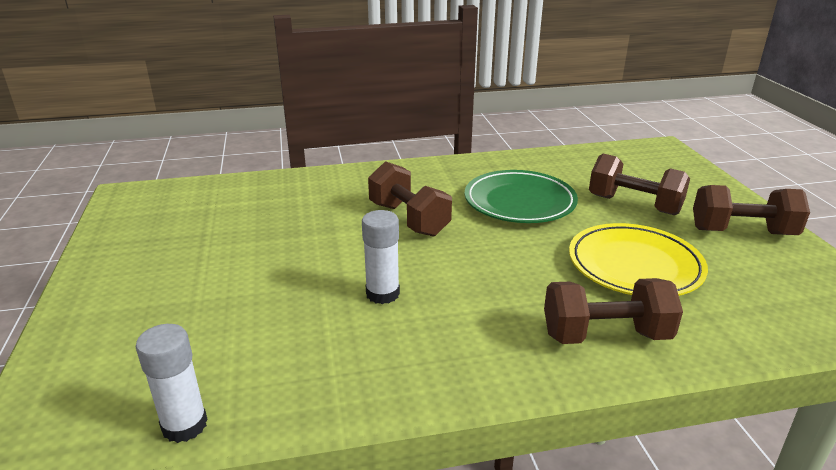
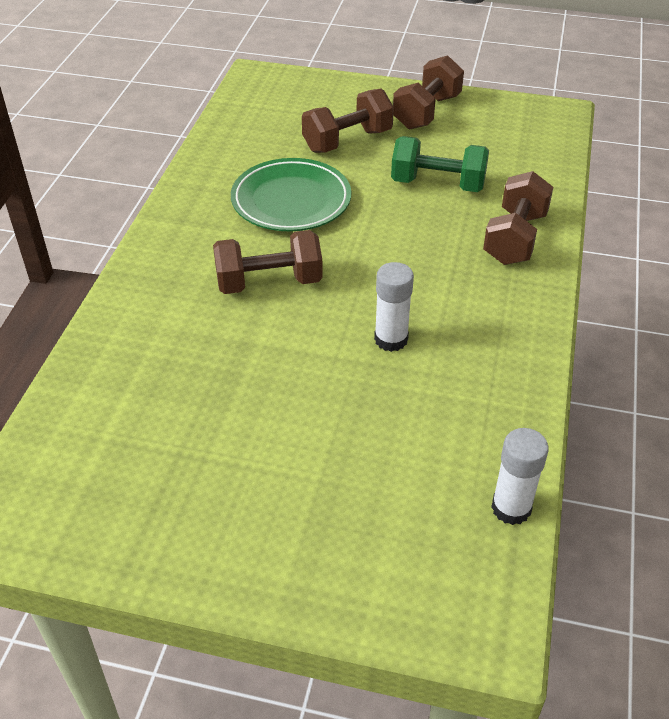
camera: 65 degrees left, 15 degrees up
(634, 265) = (438, 184): yellow plate -> green dumbbell

